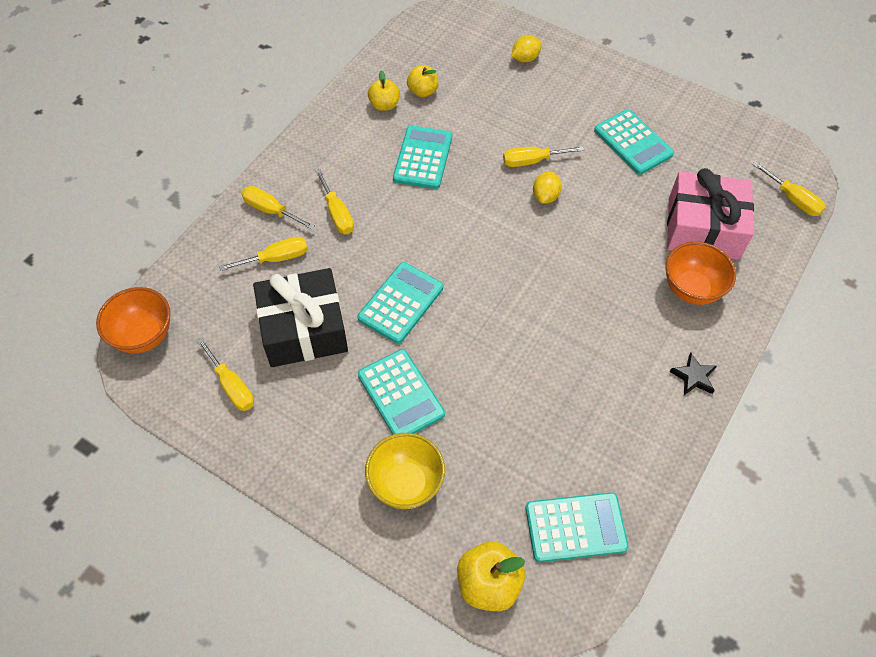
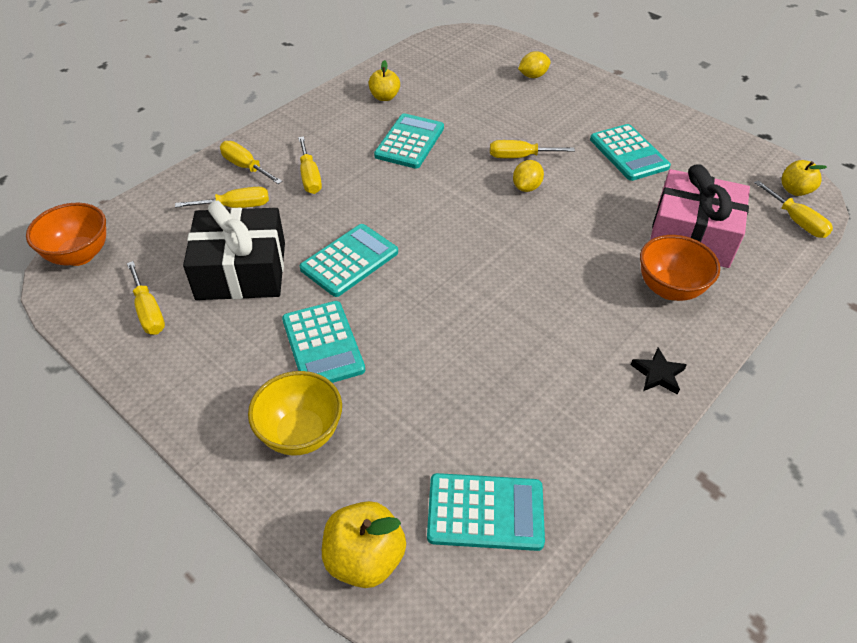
camera: 10 degrees right, 10 degrees down
(423, 91) = (425, 90): yellow apple -> yellow apple (795, 190)

